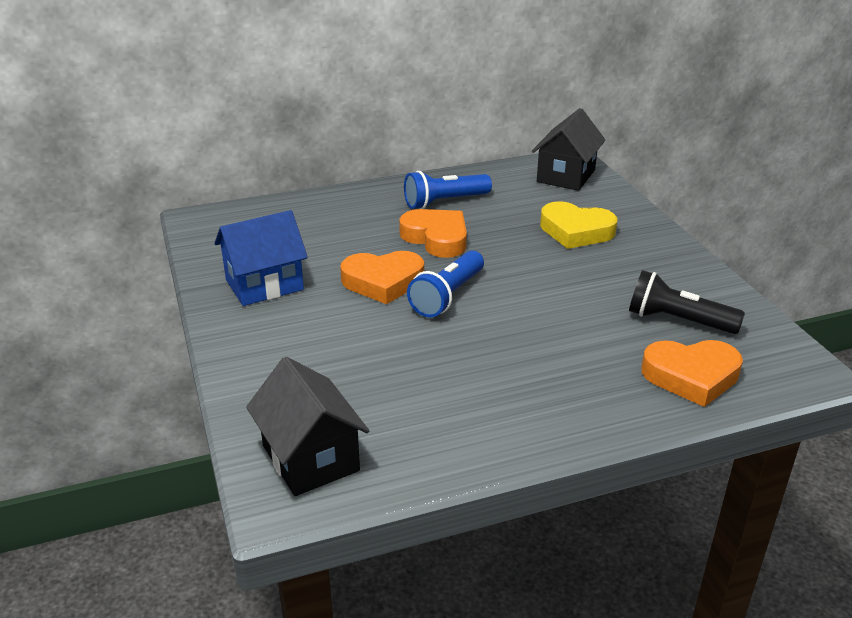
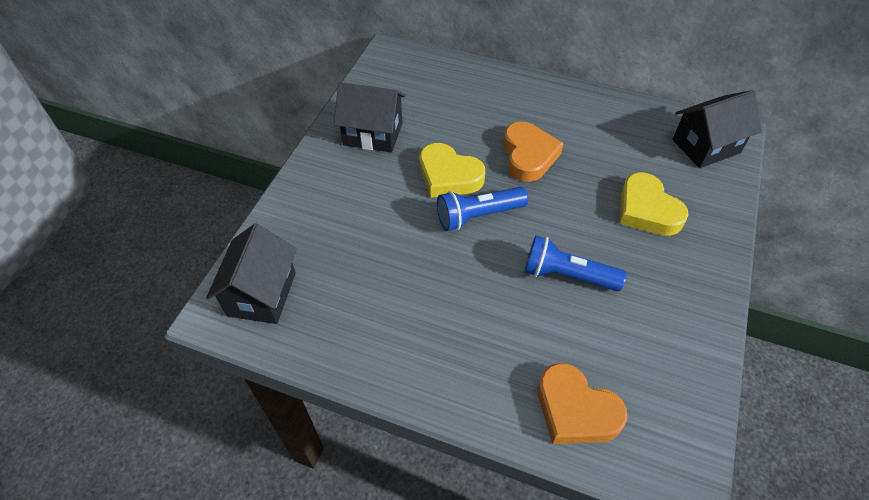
camera: 40 degrees right, 20 degrees up
(264, 285) = (373, 134): blue house -> black house
(383, 282) = (449, 176): orange heart -> yellow heart
(445, 202) = (573, 122): blue flashlight -> blue flashlight (567, 275)
(677, 321) = (628, 351): black flashlight -> none

